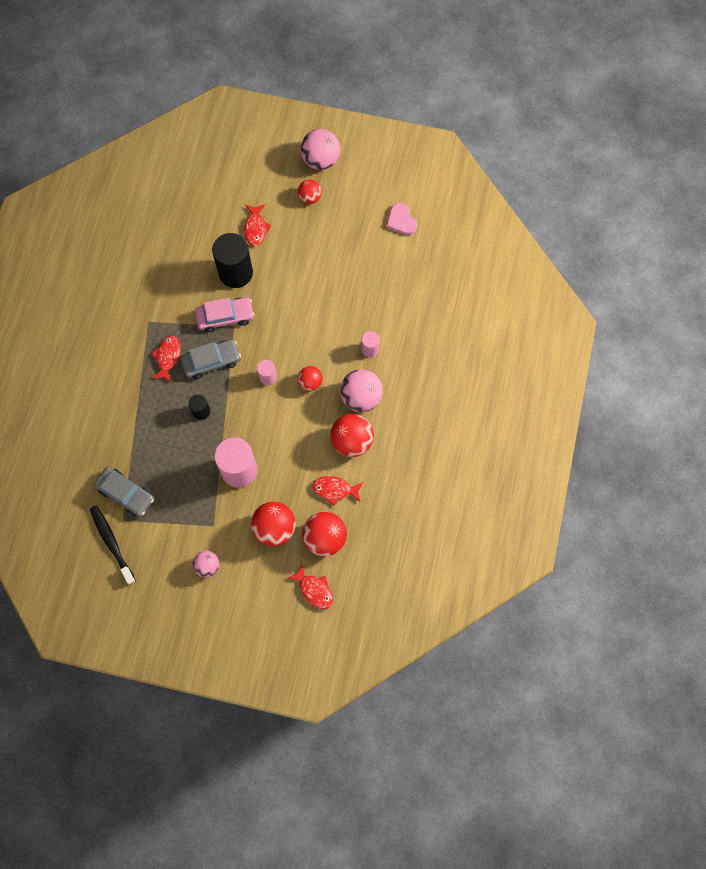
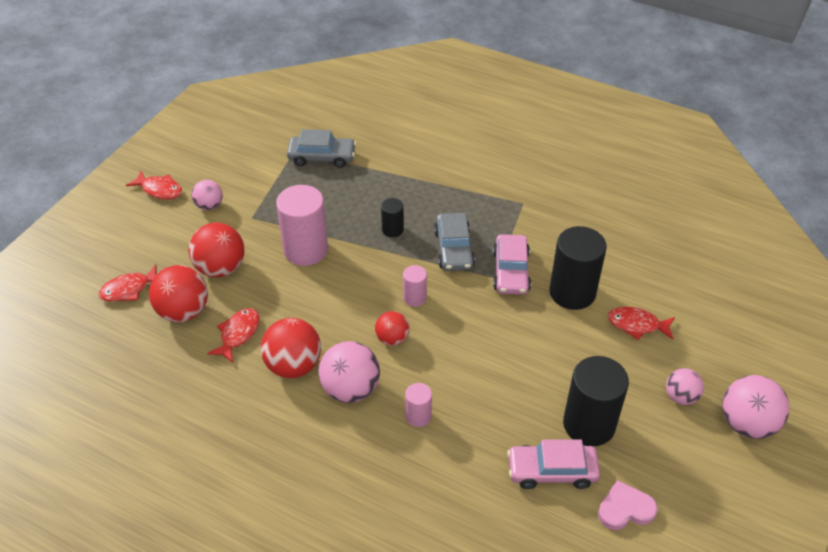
camera: 105 degrees right, 25 degrees down
(112, 543) = (273, 140): black toothbrush -> none
(126, 493) = (322, 157): grey car -> grey car turned 135 degrees counterclockwise
(168, 357) = (471, 212): red fish -> red fish (159, 190)
(310, 197) = (680, 397): red ball -> pink ball
(347, 247) = (589, 424): none -> black cylinder
(387, 263) = (552, 471): none -> pink car

